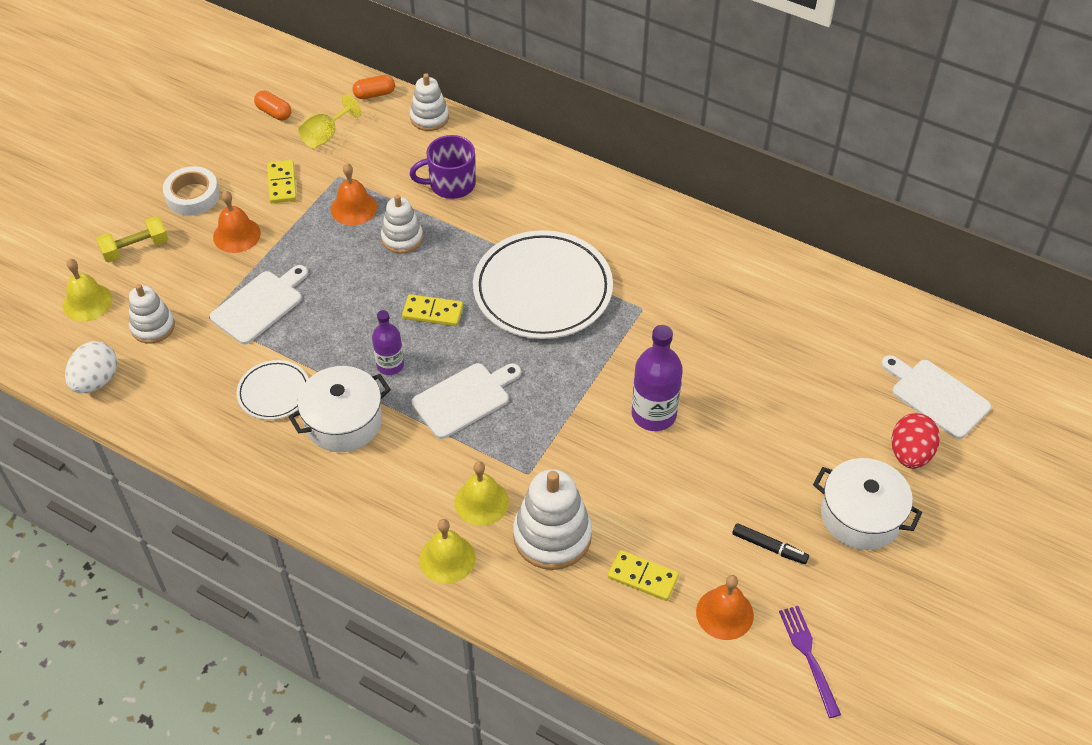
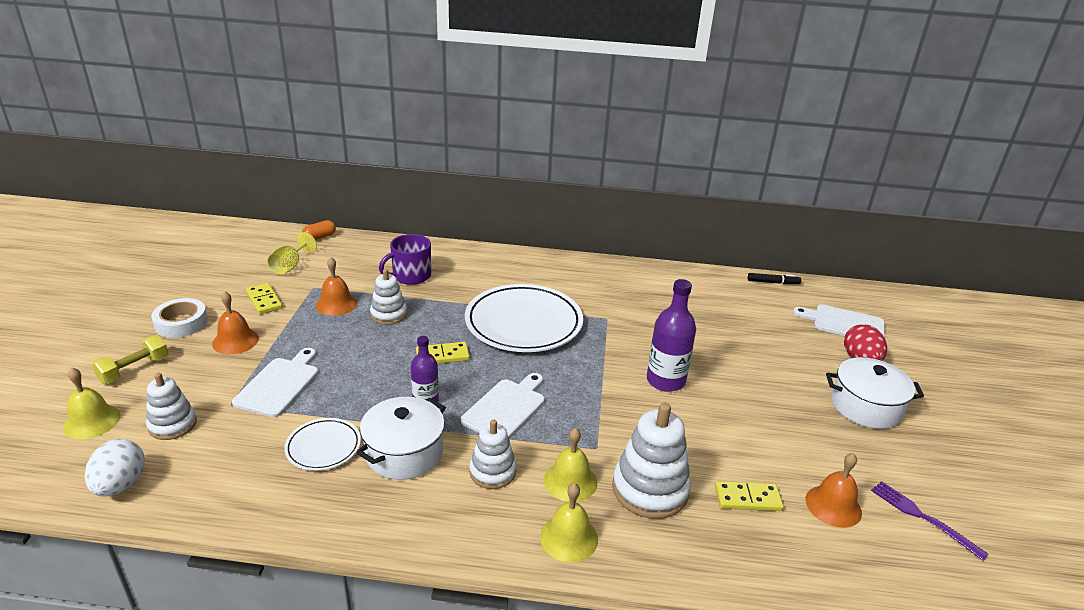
camera: 25 degrees left, 20 degrees down
(274, 112) = (238, 260): orange capsule -> none
(429, 118) = (371, 243): white stacking toy -> white stacking toy (492, 472)
(769, 547) = (823, 446): black marker -> black marker (773, 282)

